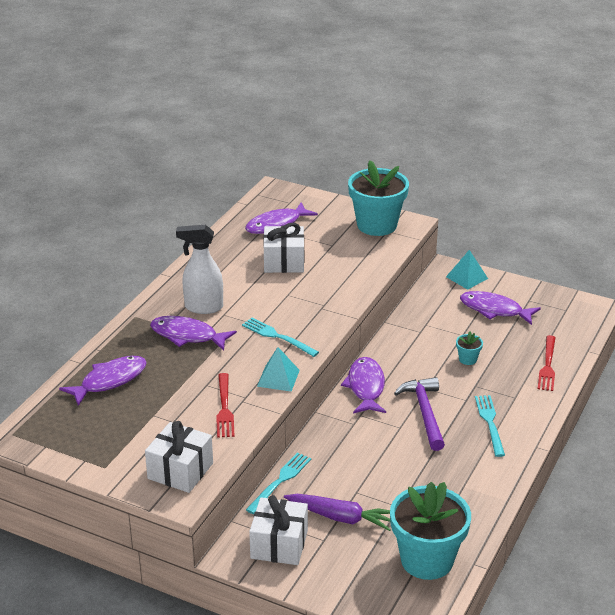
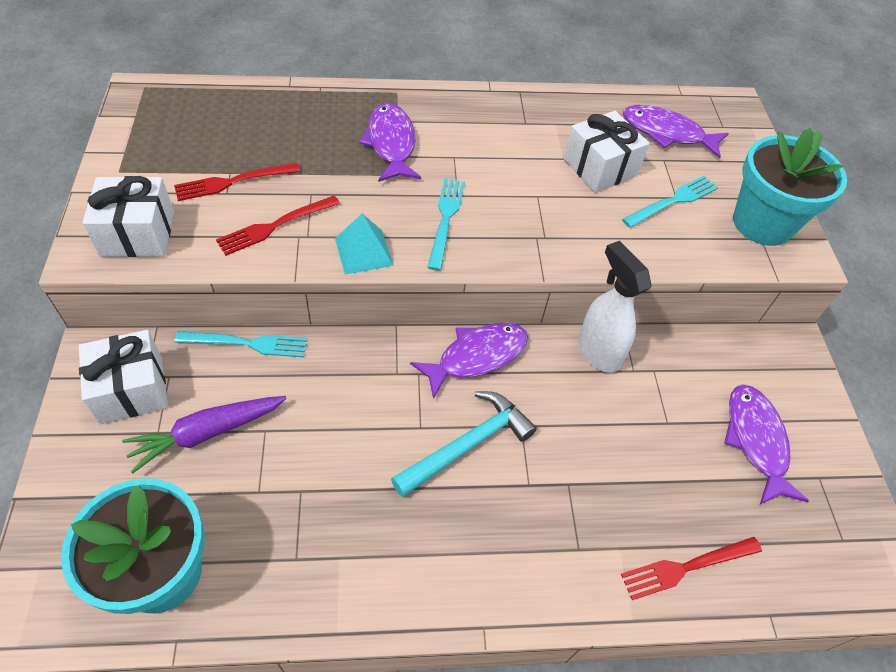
camera: 55 degrees right, 20 degrees up
(109, 381) = (271, 117): purple fish -> none
(164, 416) = (232, 182): none -> red fork
(203, 307) = (453, 135): white spray bottle -> white spray bottle (597, 352)
(340, 517) = (207, 433): purple carrot -> purple carrot turned 75 degrees clockwise
(425, 413) = (468, 445): purple hammer -> turquoise hammer
(467, 277) = (797, 377): turquoise pyramid -> none
(467, 359) = (619, 451): turquoise flower pot -> none
(489, 422) = (499, 537): turquoise fork -> turquoise fork (673, 201)

